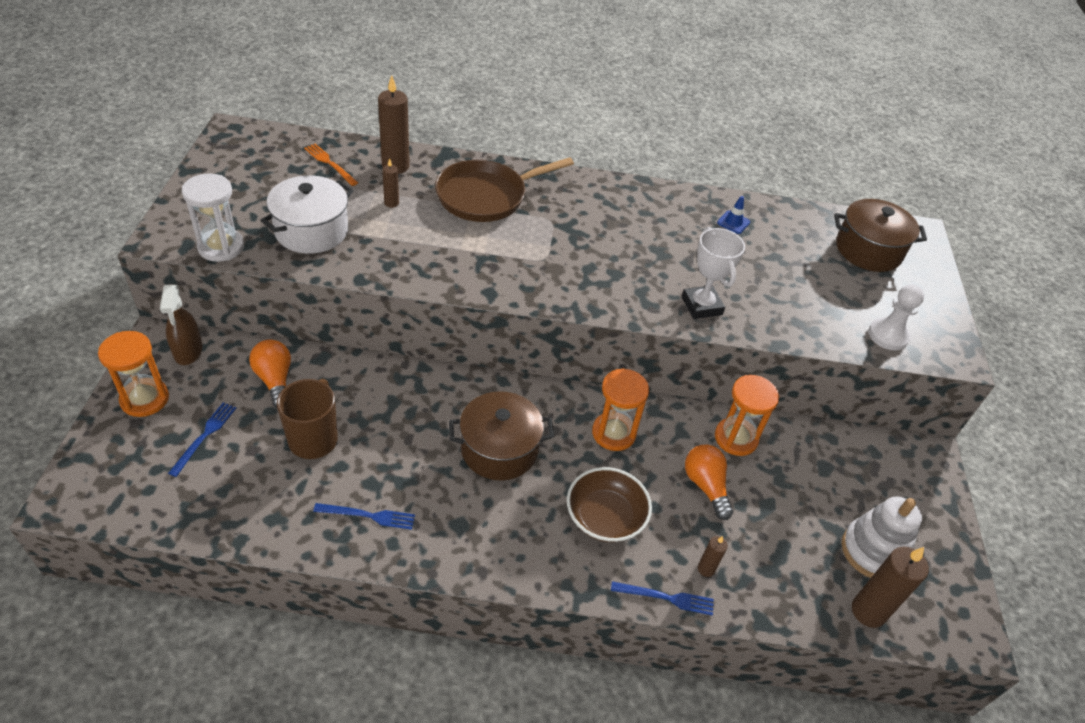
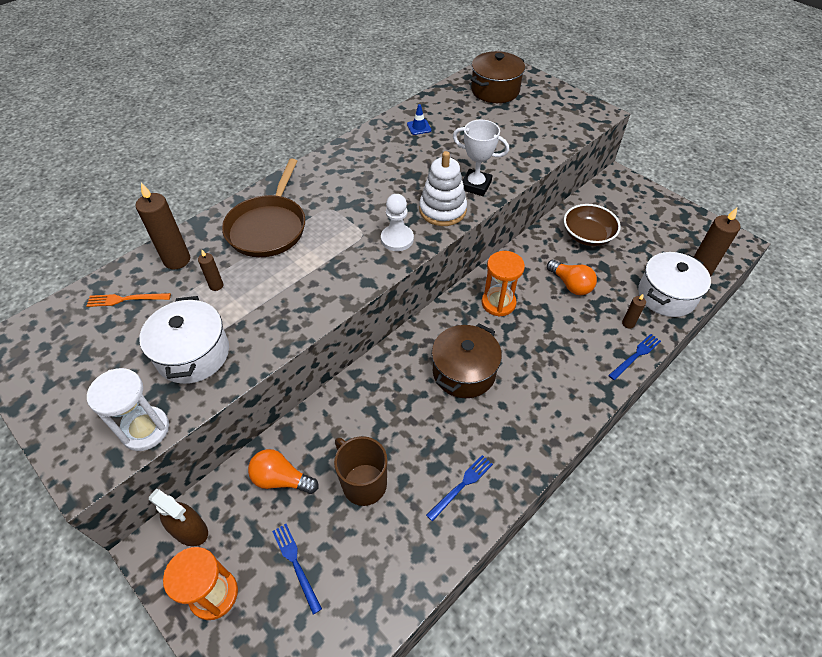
camera: 45 degrees left, 5 degrees up
(605, 517) = (558, 348): brown bowl -> brown bowl (587, 235)
(705, 486) = (570, 285): orange light bulb -> orange light bulb turned 150 degrees counterclockwise
(736, 438) = (547, 248): orange hourglass -> none
(790, 591) = (666, 295): none -> white pot
(872, 551) = (663, 243): white stacking toy -> white stacking toy (442, 210)
(888, 335) = (565, 126): white pawn -> white pawn (397, 239)

